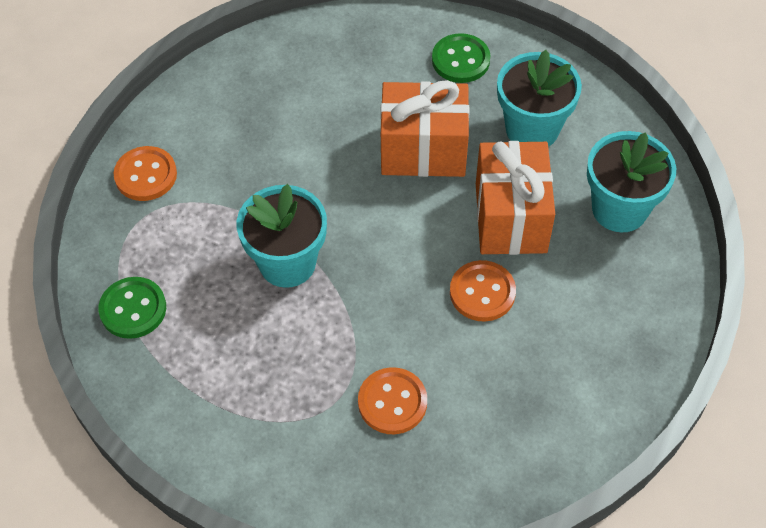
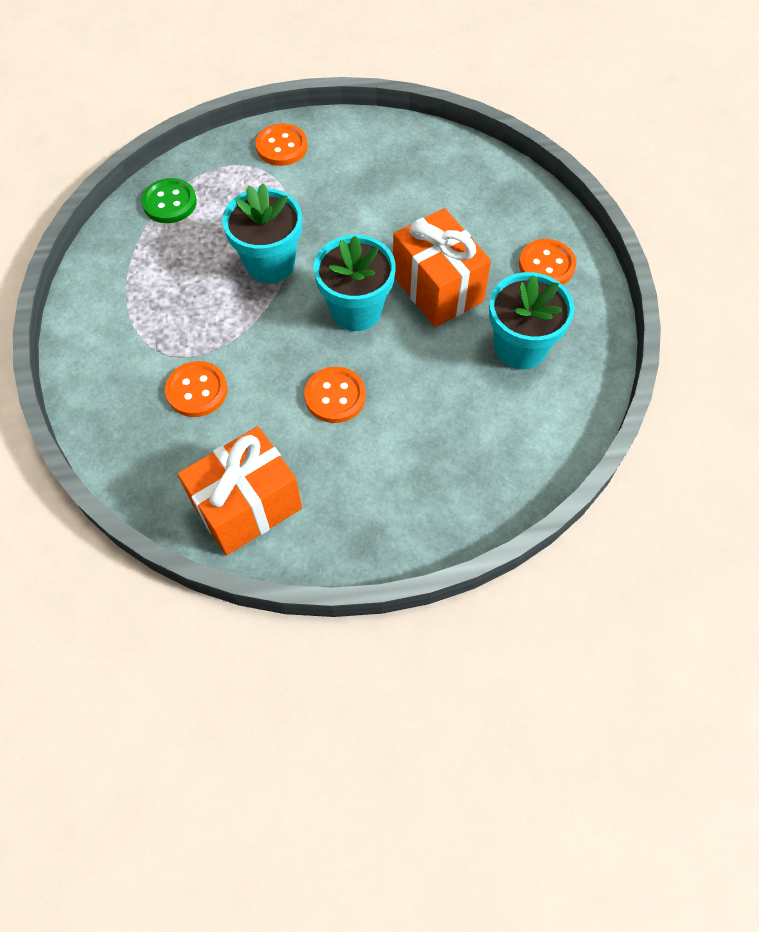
camera: 55 degrees right, 5 degrees up
(460, 60) = (546, 265): green button -> orange button
(511, 218) = (420, 378): orange gift -> orange gift (247, 506)
(619, 209) = (492, 450): turquoise flower pot -> turquoise flower pot (356, 310)

